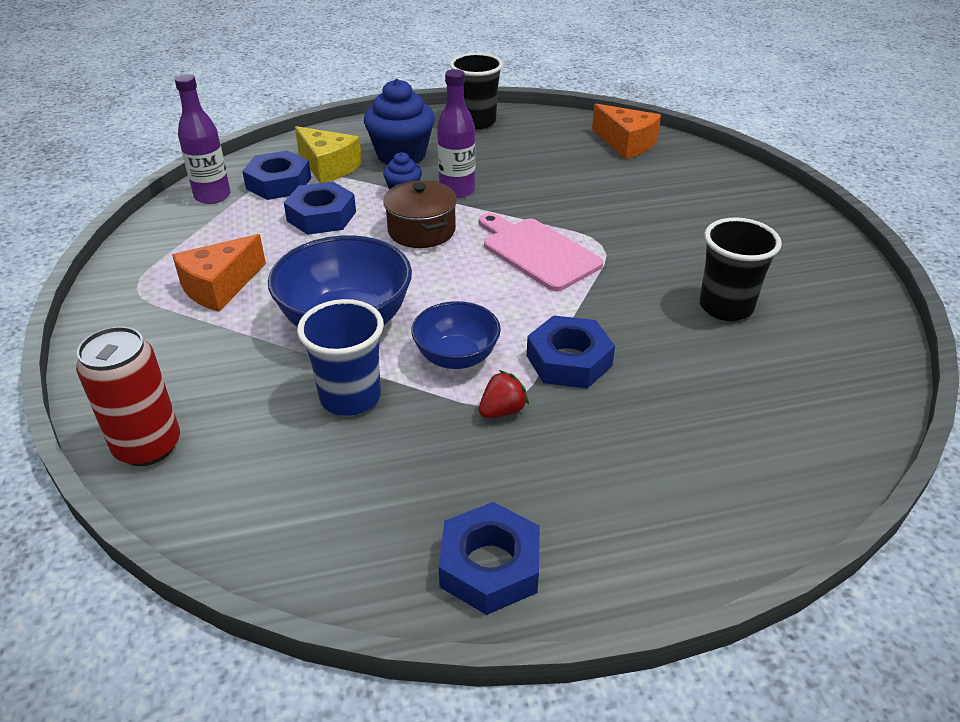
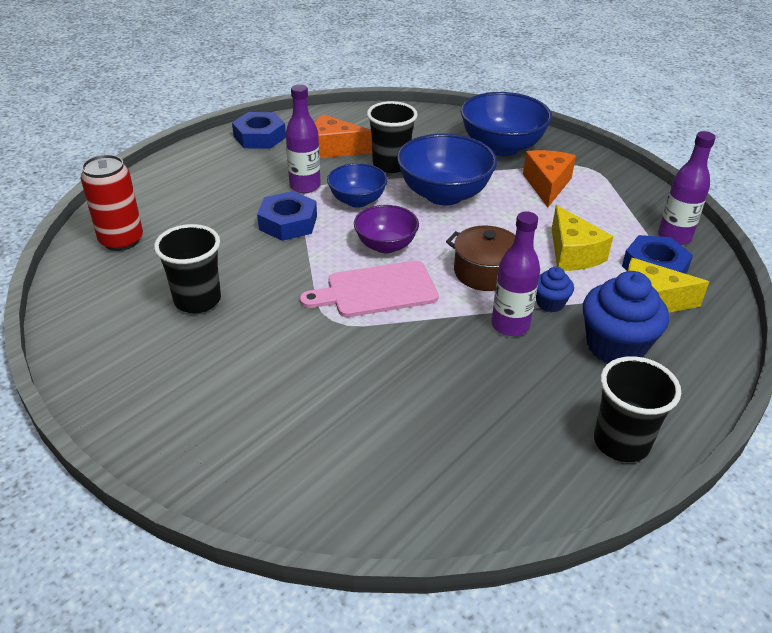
camera: 145 degrees right, 0 degrees up
(148, 446) = (453, 121): red can -> red can (121, 240)
(172, 362) = (501, 147): none -> blue bowl
(321, 216) = (573, 254): blue nut -> yellow cheese
(350, 397) = (391, 165): blue cup -> black cup
(484, 289) = (385, 245): none -> purple bowl
(502, 410) = (305, 186): red strawberry -> purple bottle
(537, 252) = (377, 290): pink cutting board -> pink cutting board turned 150 degrees clockwise
(626, 143) = (414, 490): orange cheese -> orange cheese (334, 149)

